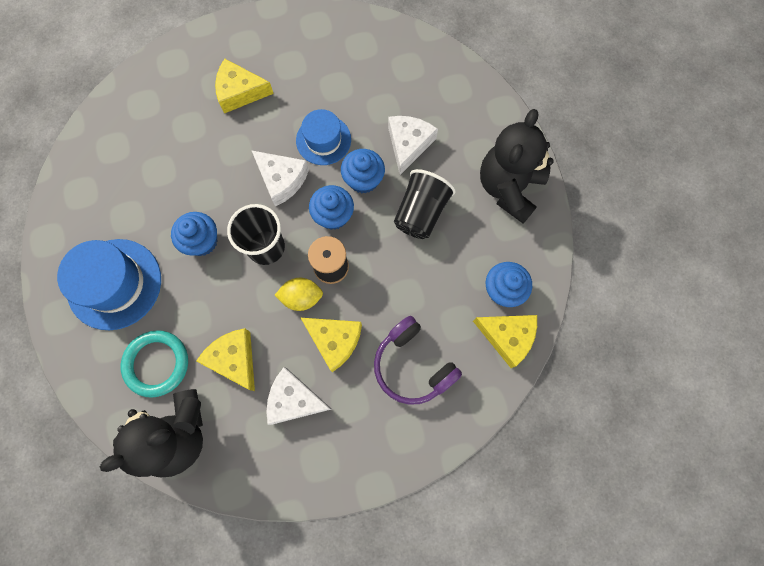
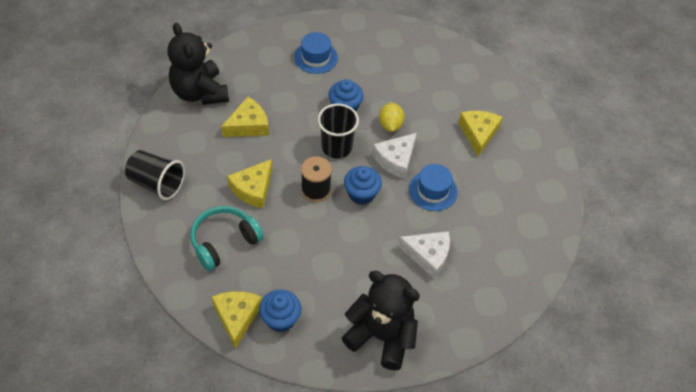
camera: 90 degrees right, 20 degrees down
(114, 284) = (316, 57): blue hat -> blue hat, size x0.63
(157, 364) = (252, 81): turquoise ring -> none
(294, 399) = (211, 161): white cheese -> none
(301, 297) = (292, 169): yellow lemon -> yellow lemon (390, 125)
(363, 180) = (394, 218): blue cupcake -> none
(412, 365) = (224, 242): purple headphones -> turquoise headphones
(421, 213) = (360, 259): black cup -> black cup (157, 183)
(507, 337) = (237, 317): yellow cheese -> yellow cheese turned 150 degrees clockwise

